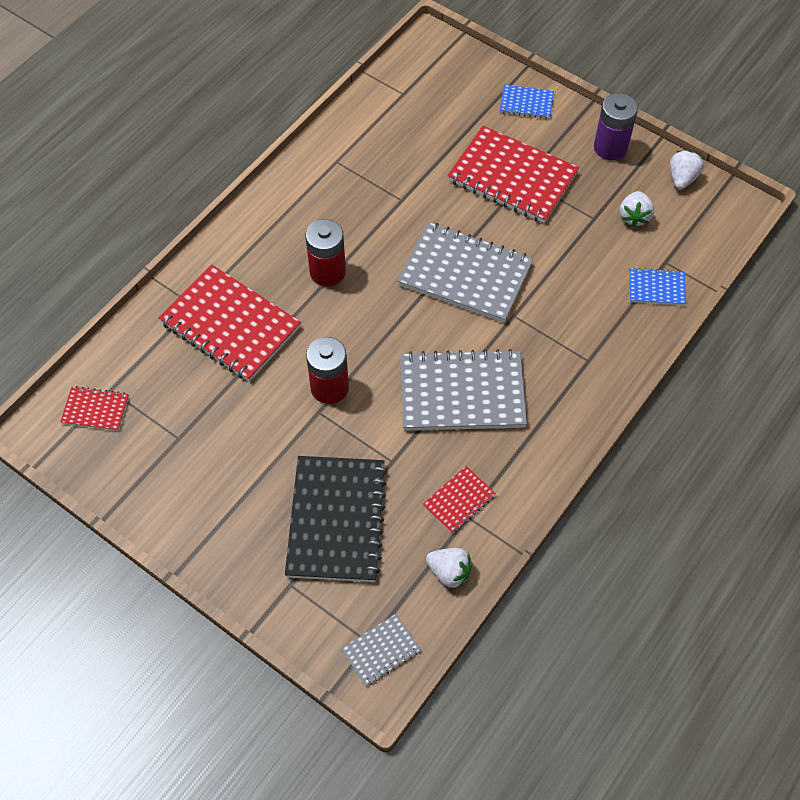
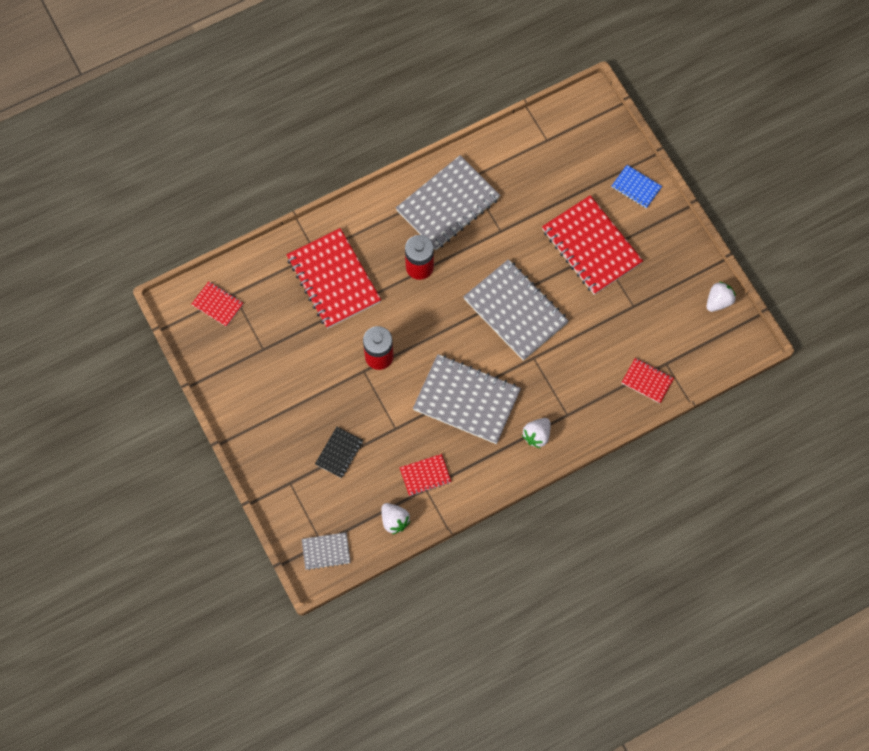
camera: 25 degrees right, 10 degrees up
(326, 195) = (448, 204): none -> grey notebook
(336, 520) = (339, 453): black notebook -> black notebook, size x0.48
(610, 147) = (679, 252): purple battery -> none
(634, 216) = (664, 317): white strawberry -> white strawberry (537, 435)
(656, 288) = (647, 381): blue notebook -> red notebook

